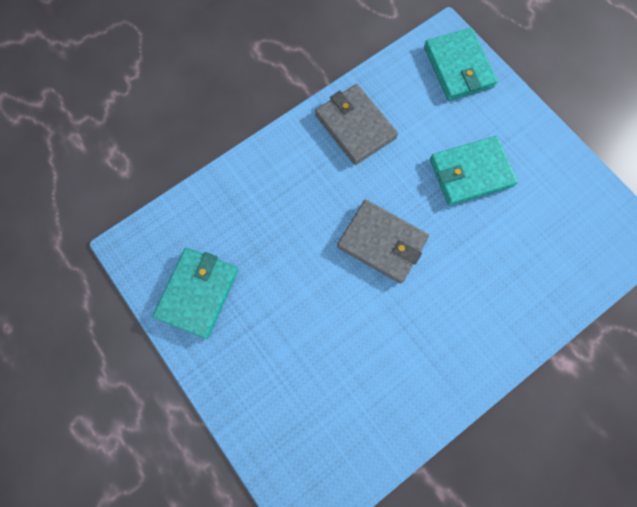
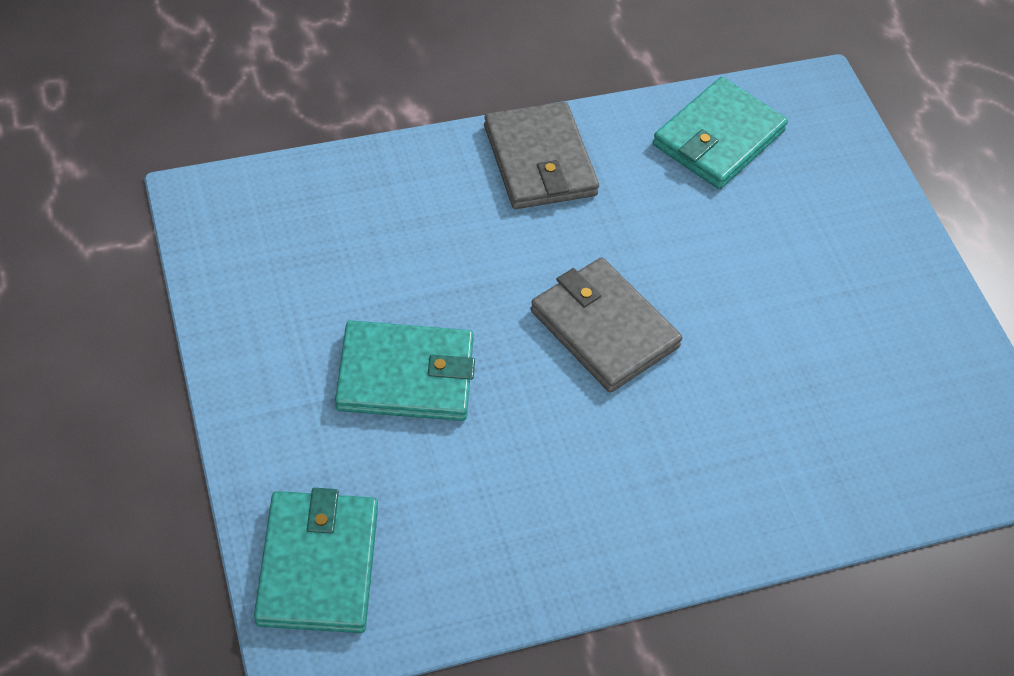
camera: 165 degrees left, 20 degrees down
(198, 293) = (920, 361): turquoise wallet -> turquoise wallet (718, 138)
(355, 126) = (572, 524): grey wallet -> grey wallet (540, 161)

